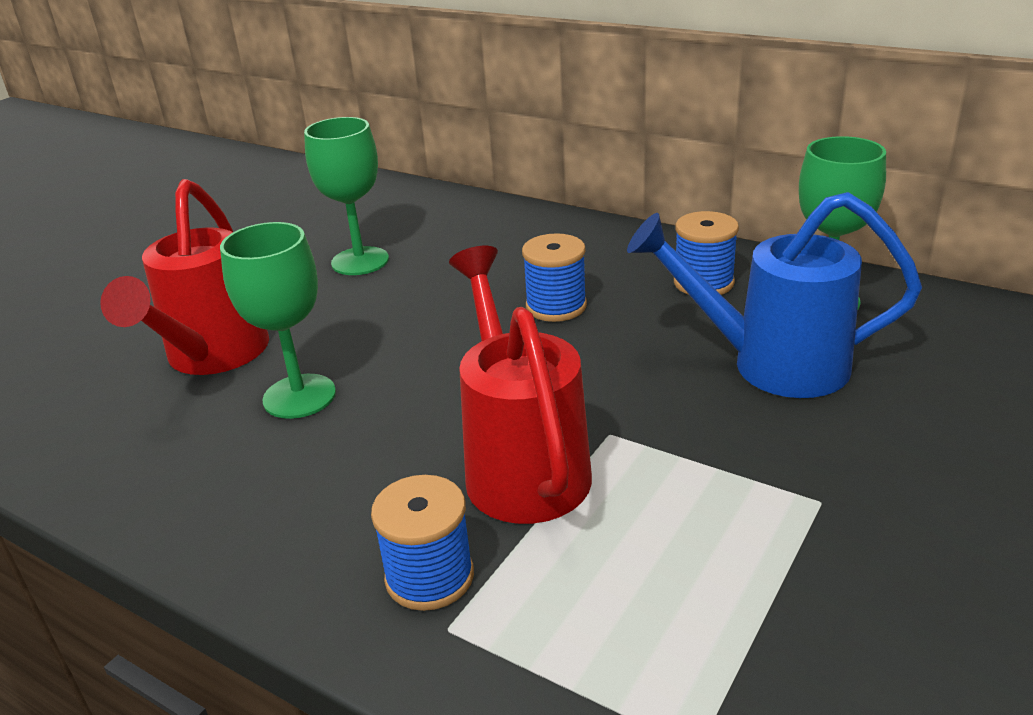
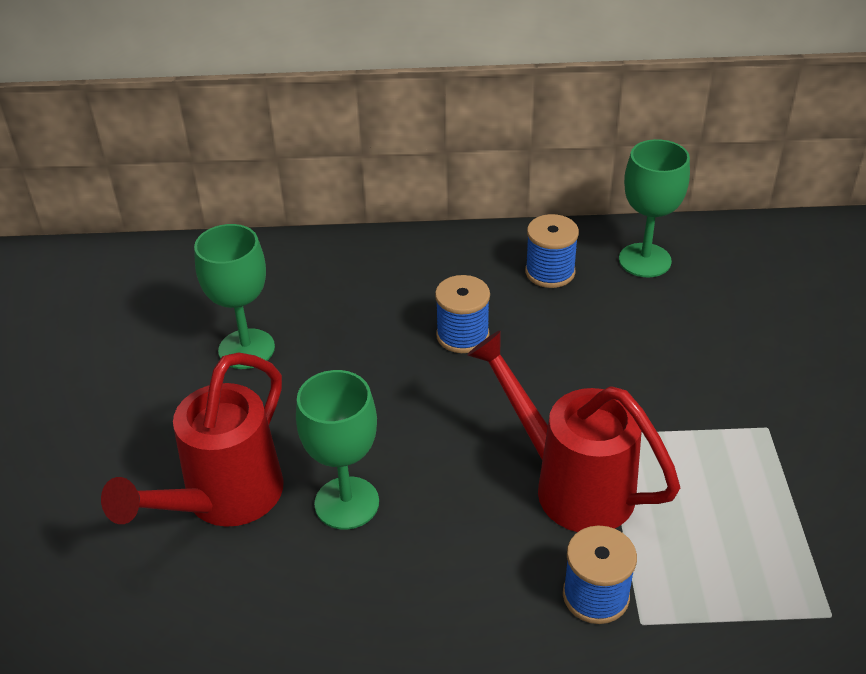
camera: 35 degrees left, 10 degrees up
(212, 357) = (224, 500): red watering can -> red watering can turned 60 degrees clockwise
(771, 364) = (656, 331): blue watering can -> none

